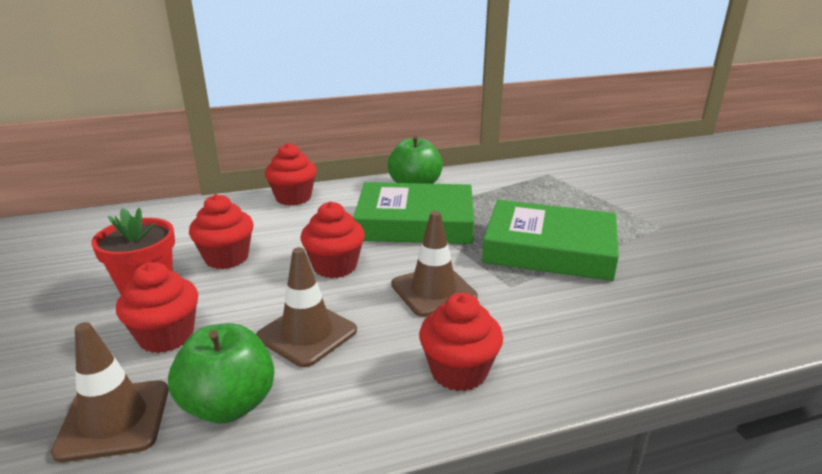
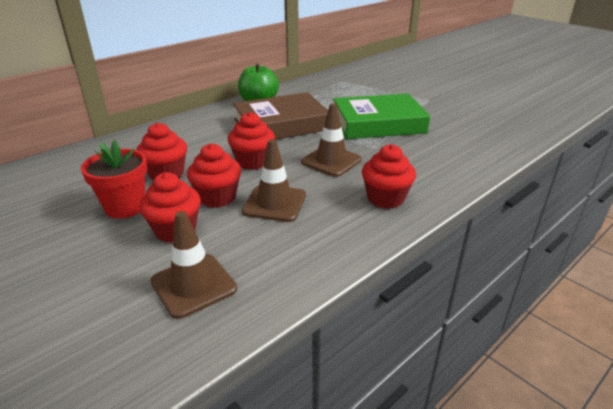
camera: 25 degrees left, 5 degrees up
(229, 405) = (264, 254): green apple -> none
(293, 198) = (176, 126): red cupcake -> red cupcake (217, 197)
(415, 223) = (281, 125): green book -> brown book

